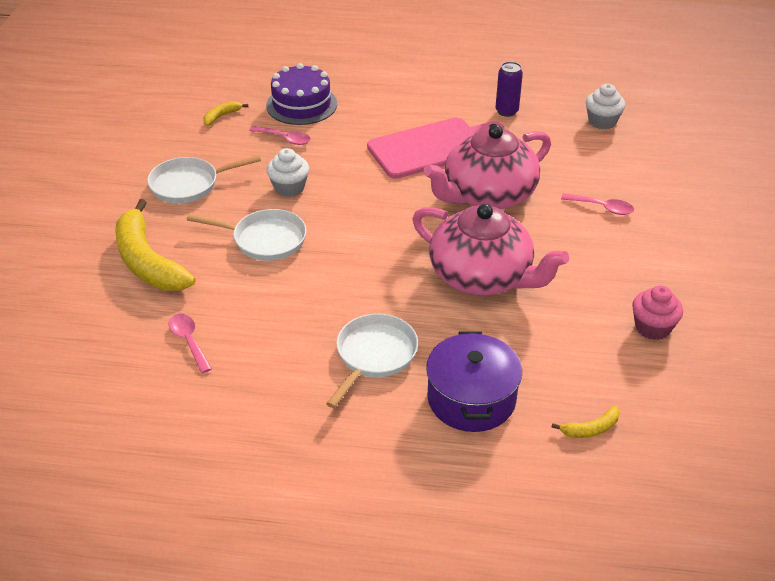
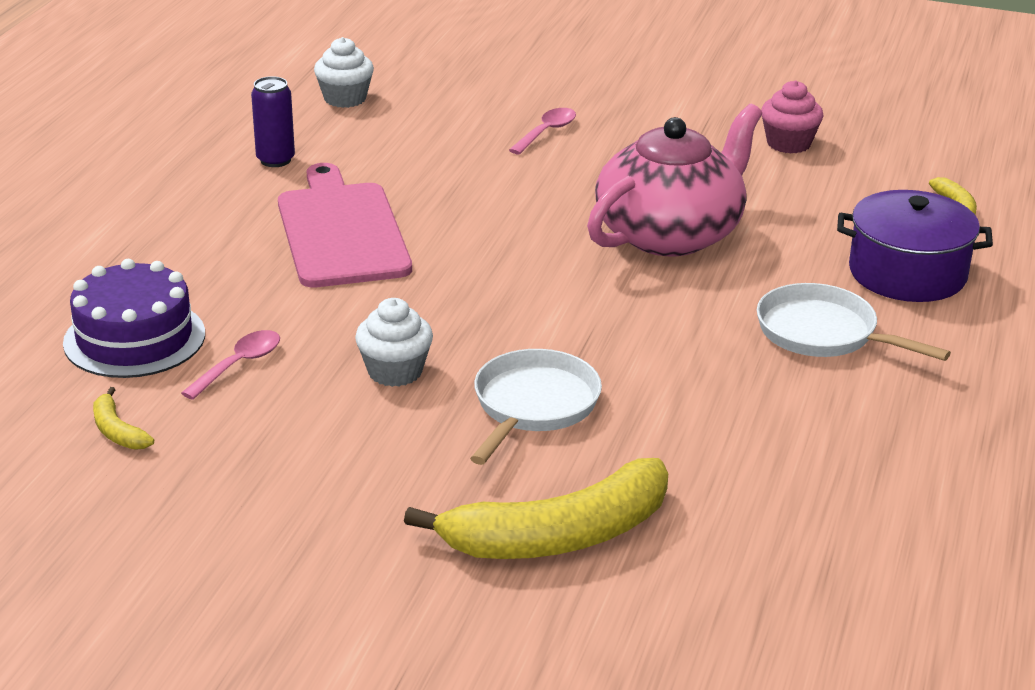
camera: 80 degrees left, 10 degrees down
(189, 184) = (336, 480): white pan -> none
(189, 341) = (776, 496): pink spoon -> none
(487, 195) = (486, 205): pink teapot -> none

